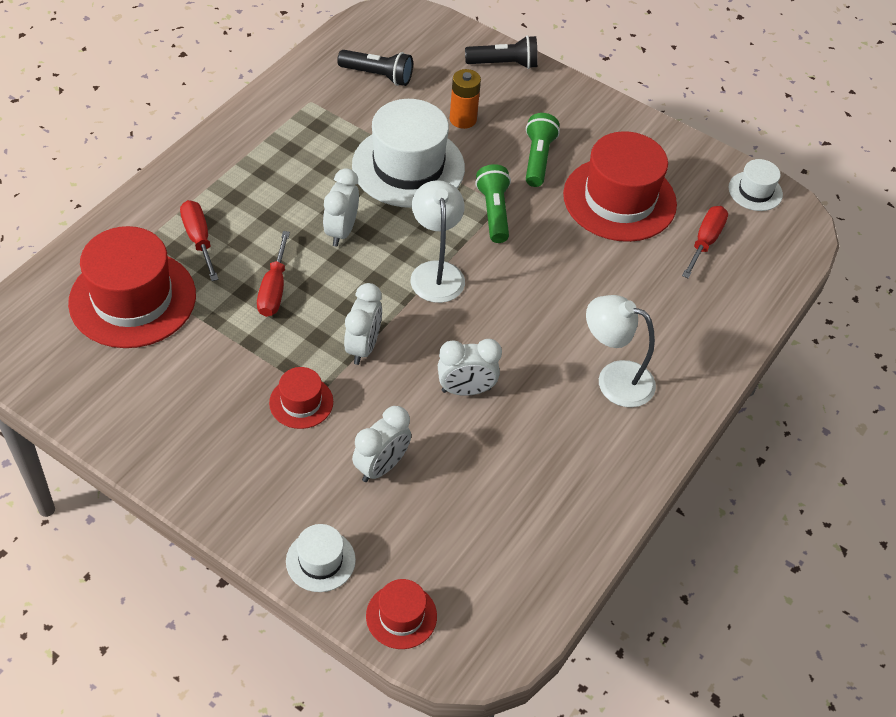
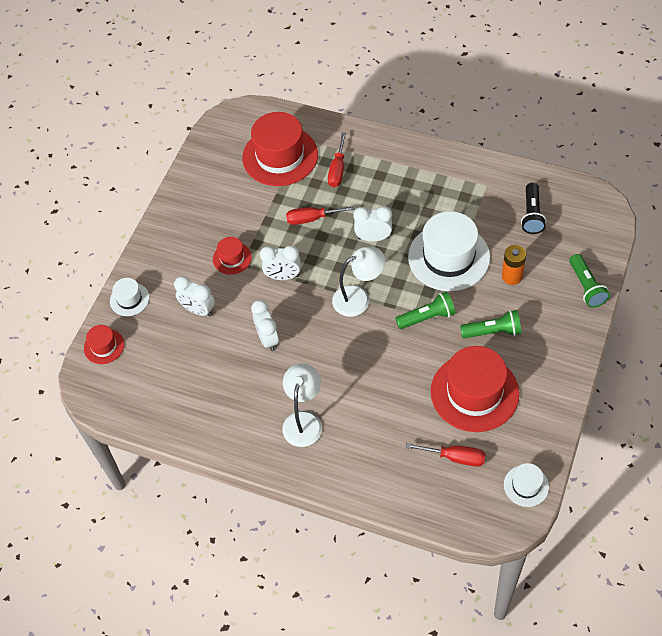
camera: 85 degrees right, 5 degrees up
(199, 239) = (337, 170): red screwdriver -> red screwdriver turned 135 degrees clockwise
(504, 64) = (586, 287): black flashlight -> green flashlight

